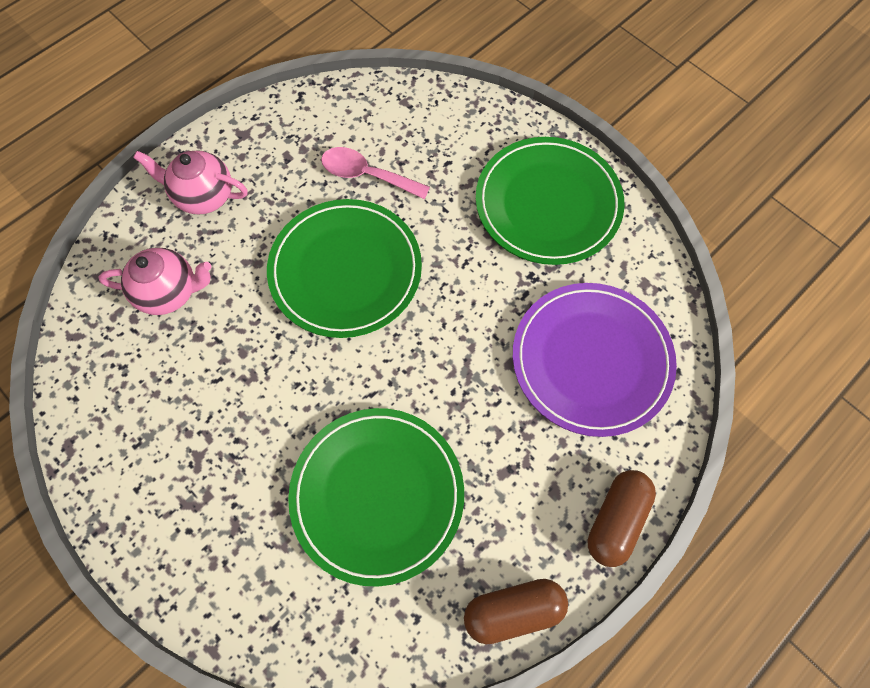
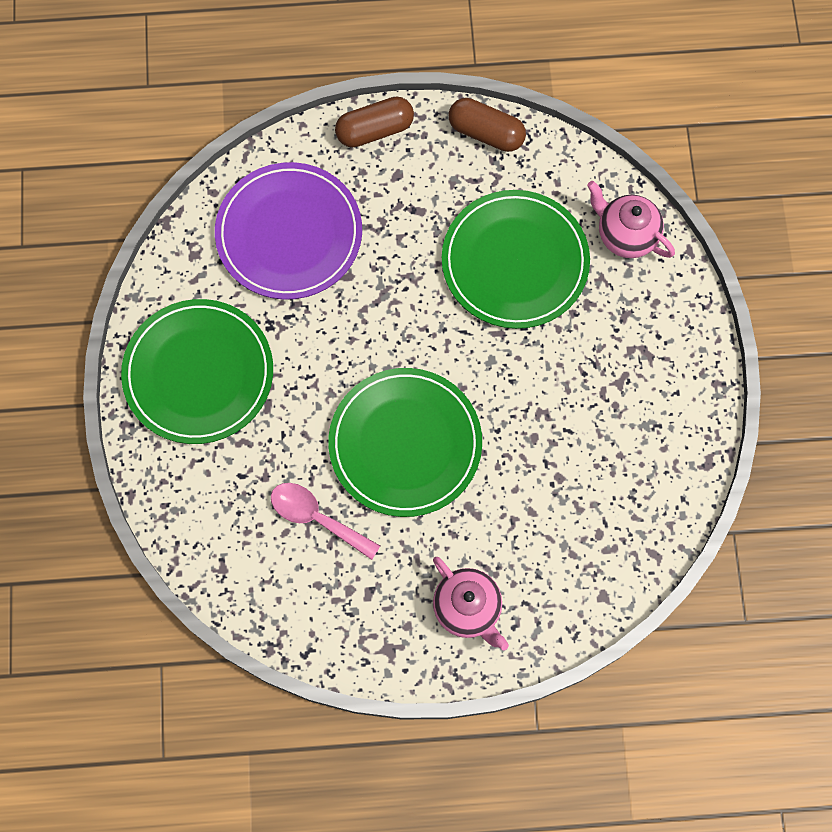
camera: 140 degrees left, 5 degrees up
(170, 292) = (556, 535): pink teapot -> pink teapot (626, 235)
(367, 175) = (317, 518): pink spoon -> pink spoon turned 150 degrees clockwise

